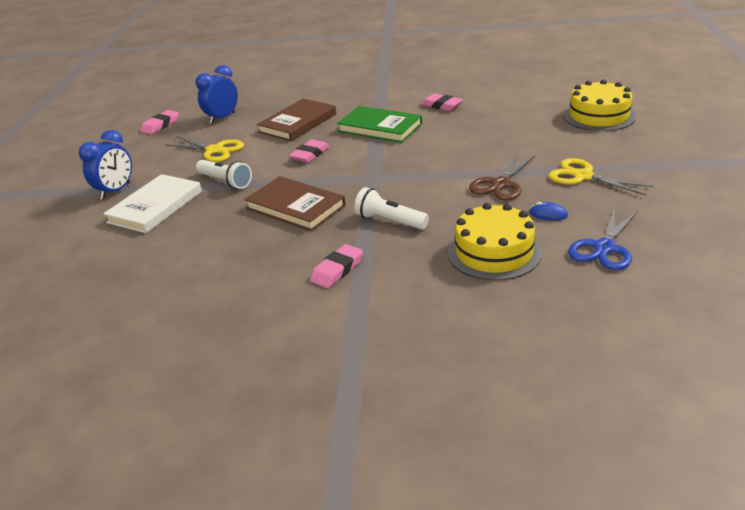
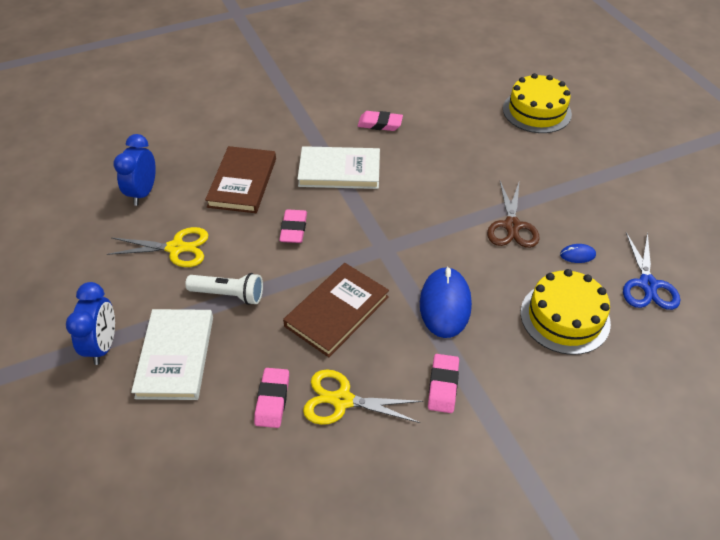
camera: 30 degrees left, 15 degrees up
(160, 125) = (70, 221): pink eraser -> pink eraser (272, 400)
(295, 207) = (336, 311): brown book -> brown book turned 60 degrees counterclockwise
(380, 128) = (339, 171): green book -> white book
(389, 221) = (445, 304): white flashlight -> blue mouse
(583, 176) = (574, 197): yellow scissors -> yellow scissors (342, 400)

